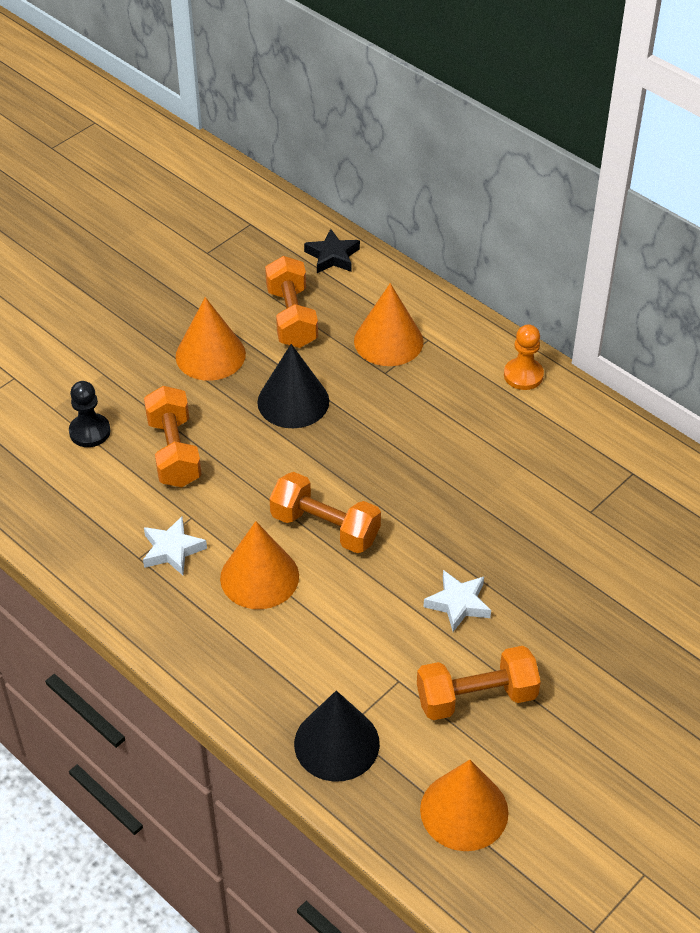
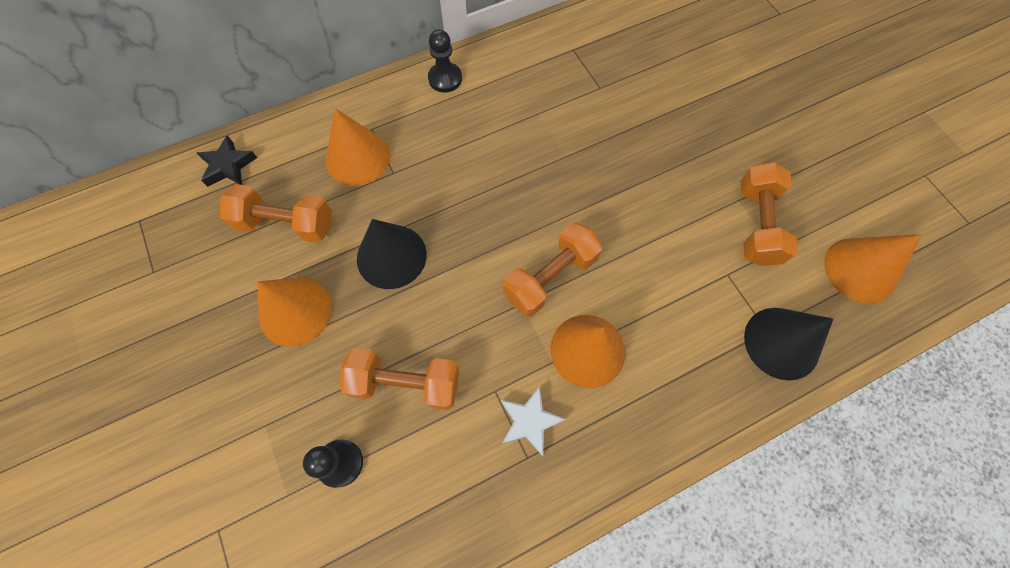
camera: 70 degrees left, 20 degrees up
(458, 604) = (662, 205): white star -> none
(523, 375) = (445, 79): orange pawn -> black pawn

